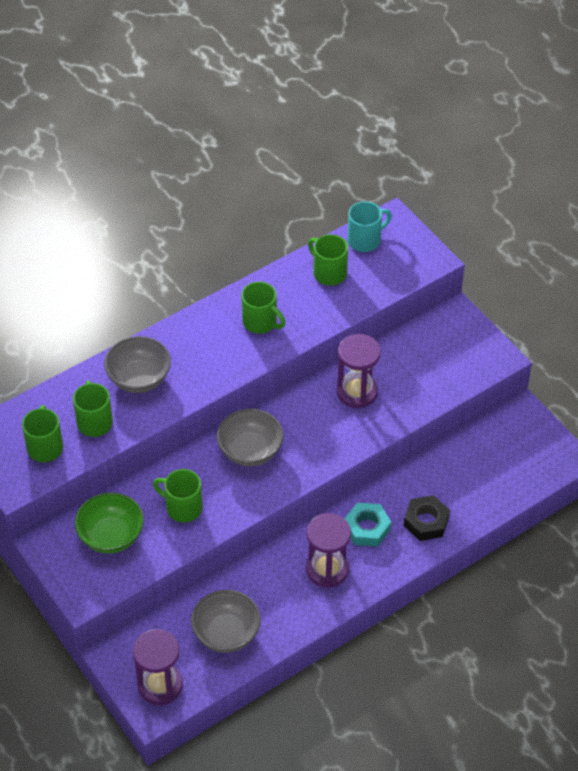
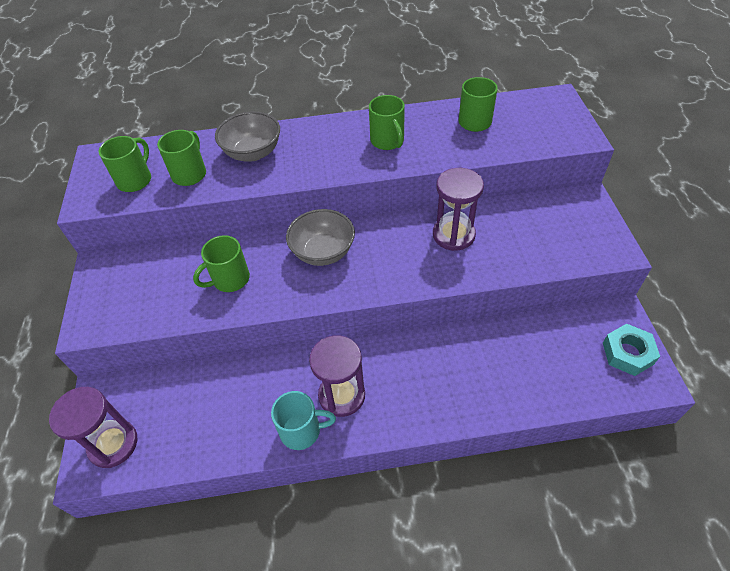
camera: 30 degrees right, 0 degrees up
(111, 536) = (153, 281): green bowl -> none
(182, 507) = (230, 279): green mug -> green mug turned 90 degrees counterclockwise
(226, 633) = (207, 419): grey bowl -> none
(365, 240) = (523, 106): turquoise mug -> turquoise mug (302, 431)
(367, 528) = (404, 370): turquoise nut -> turquoise nut (627, 353)
(426, 522) = (467, 388): black nut -> none

